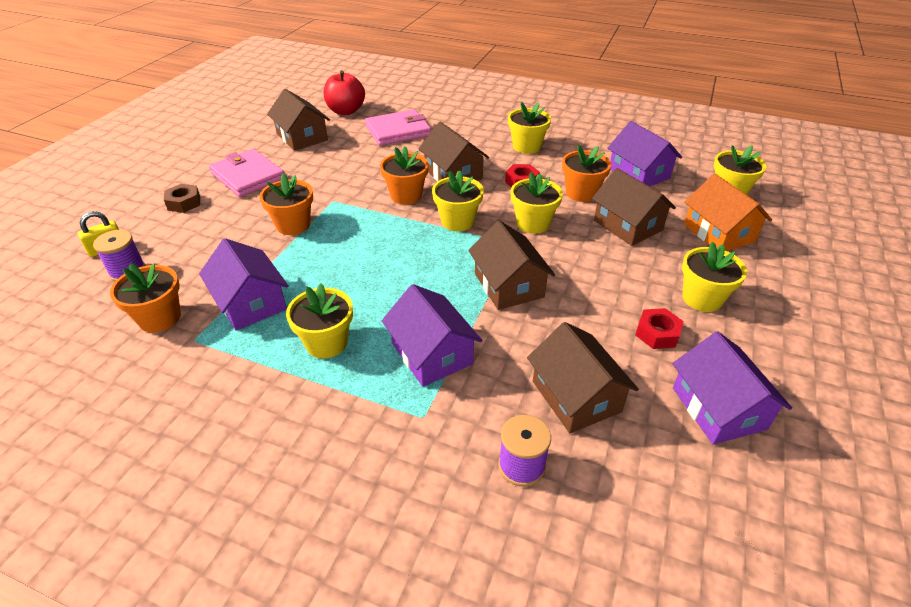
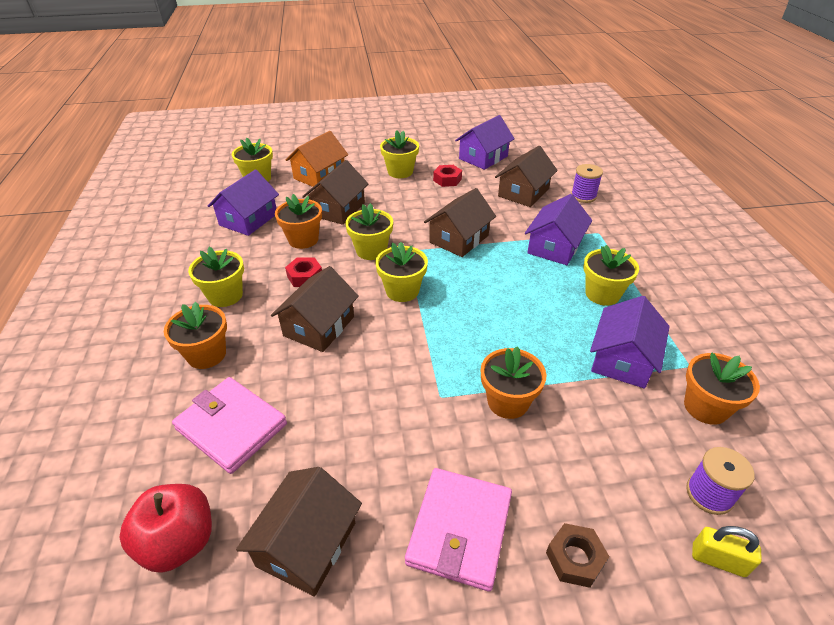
camera: 120 degrees left, 0 degrees up
(406, 195) = (386, 342): orange flower pot -> orange flower pot (206, 354)

